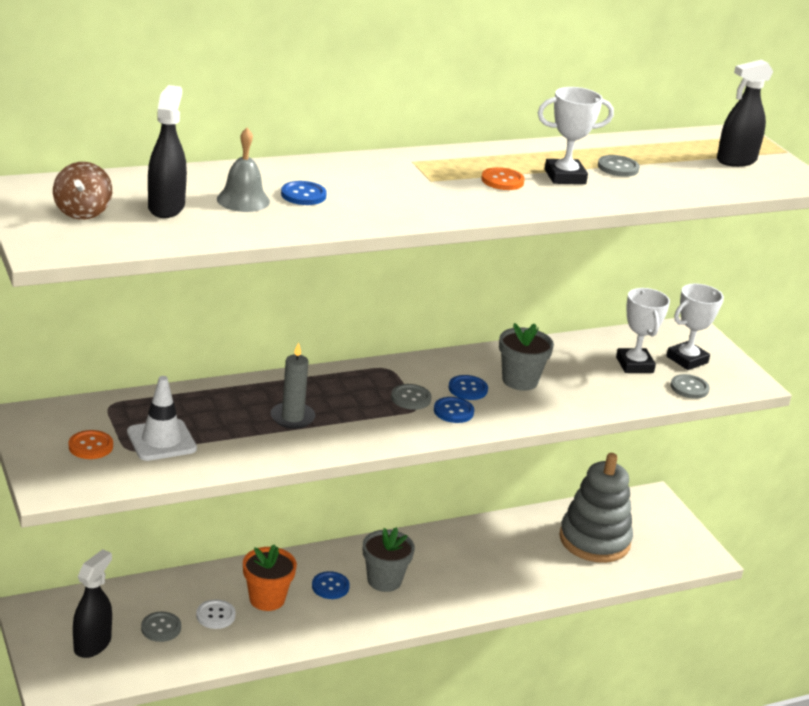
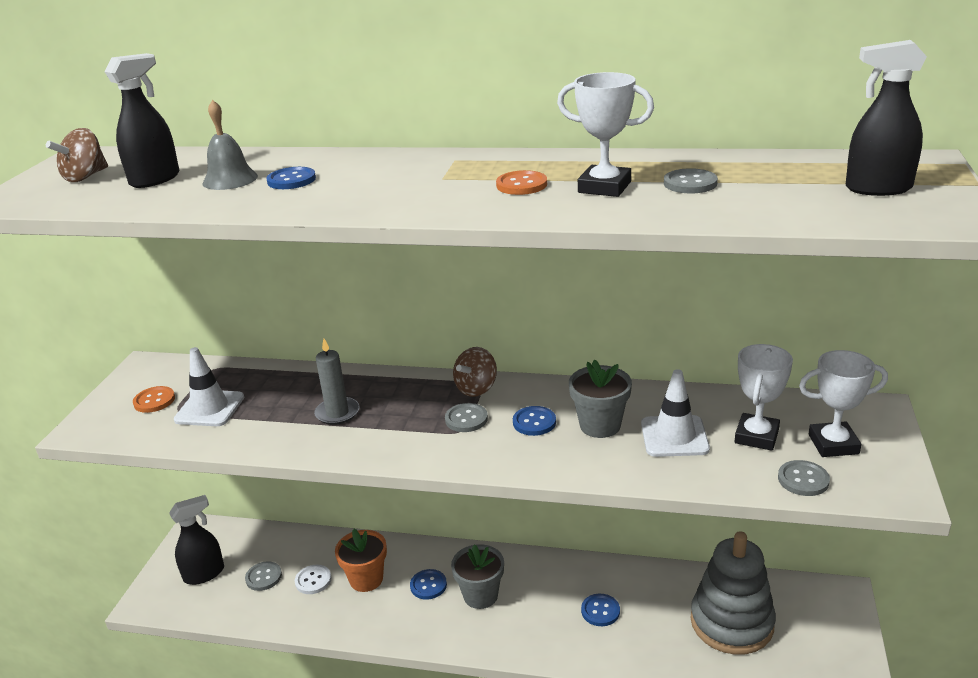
camera: 40 degrees right, 0 degrees up
(390, 372) = (476, 388): none -> brown spinning top
(453, 411) = (493, 442): blue button -> blue button (600, 611)
(580, 377) = (674, 436): none -> white traffic cone

